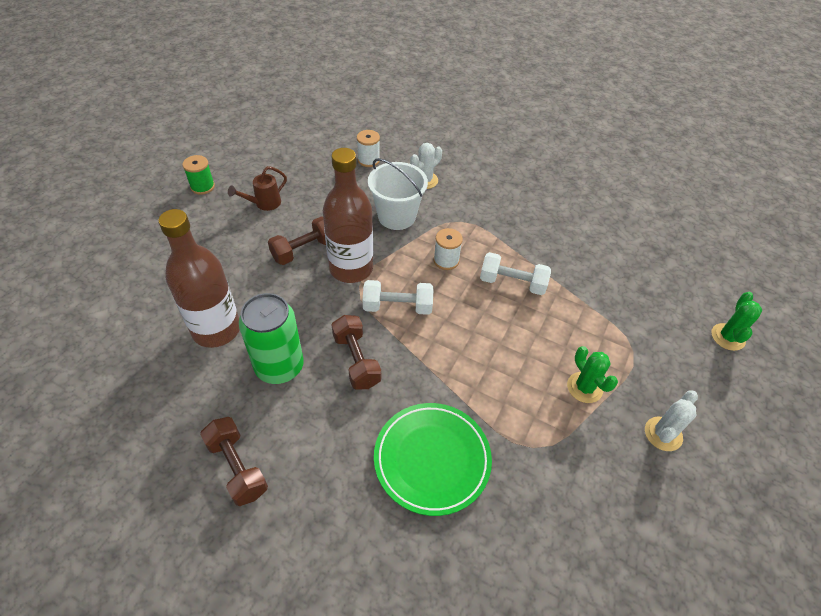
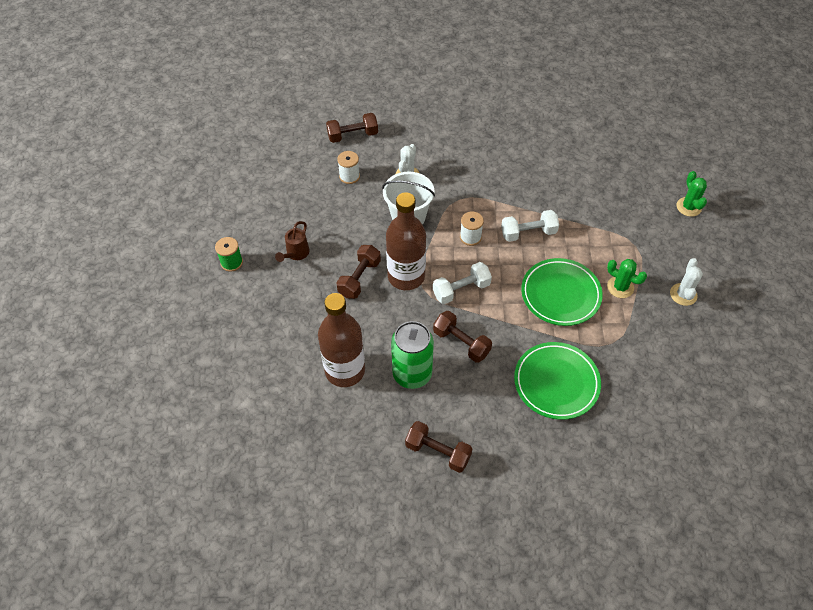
camera: 25 degrees left, 5 degrees up
(399, 129) = (352, 135): none -> brown dumbbell
(506, 362) = (560, 294): none -> green plate

